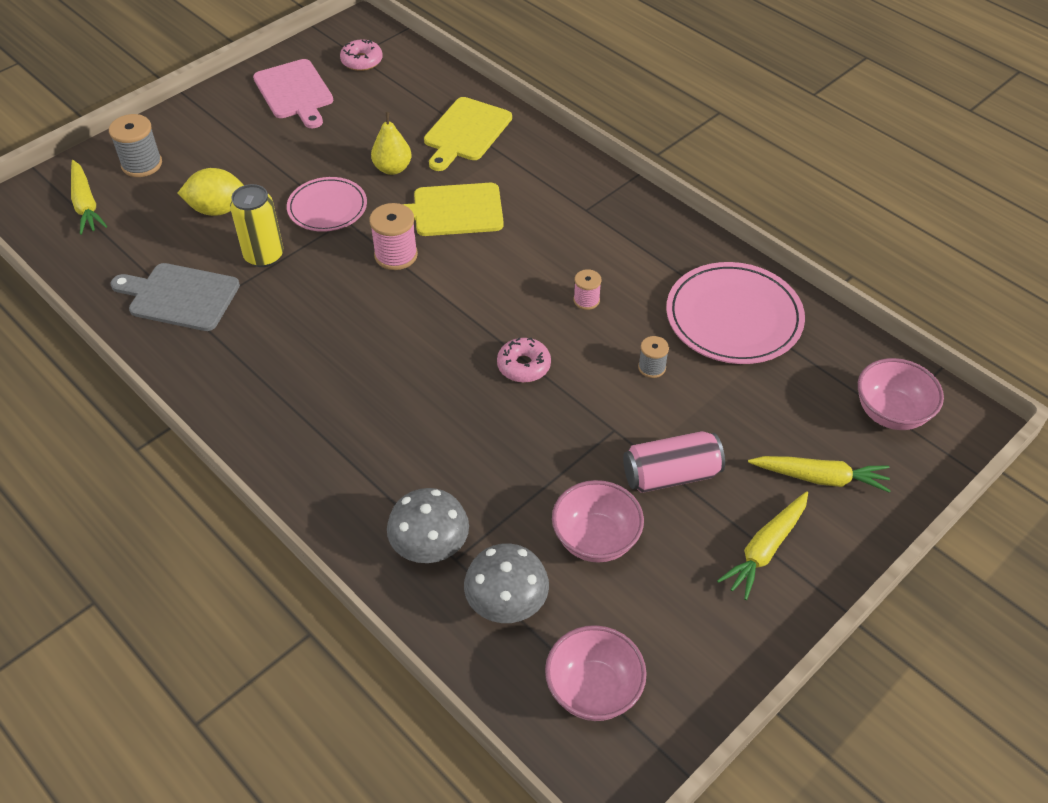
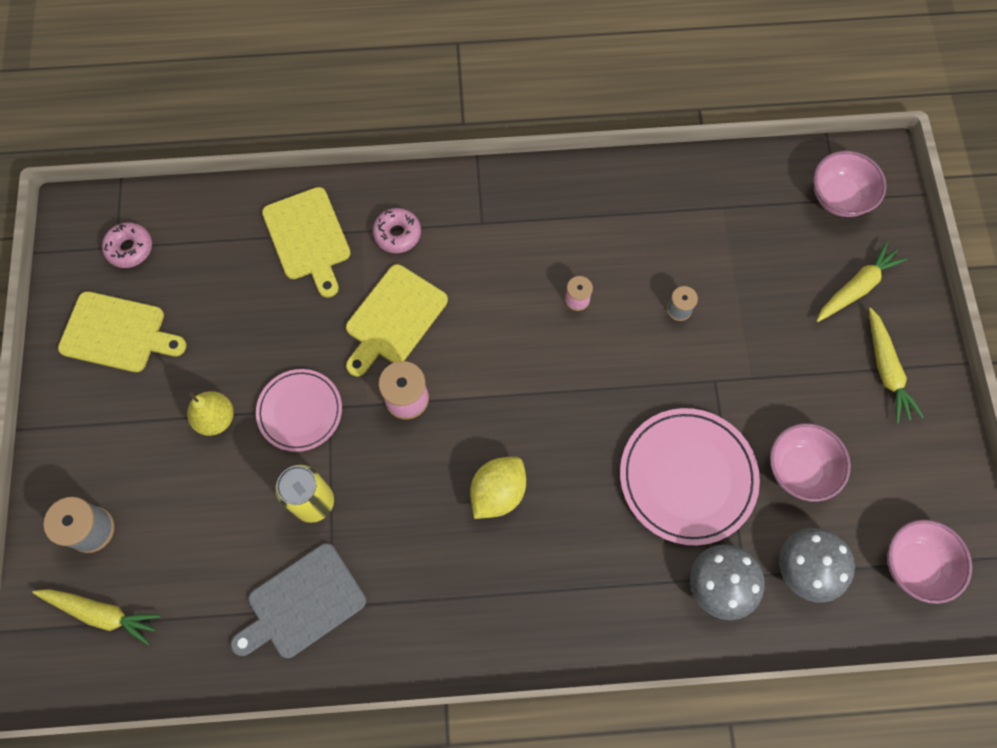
camera: 50 degrees left, 20 degrees up
(218, 209) = (218, 502): yellow lemon -> yellow lemon (498, 492)
(294, 92) = (117, 333): pink cutting board -> yellow cutting board
(392, 168) = (299, 326): yellow pear -> yellow pear (216, 418)
(523, 366) = (605, 394): pink donut -> pink donut (397, 234)
(671, 475) = (783, 376): pink can -> none
(734, 317) = (677, 217): pink plate -> pink plate (687, 477)

